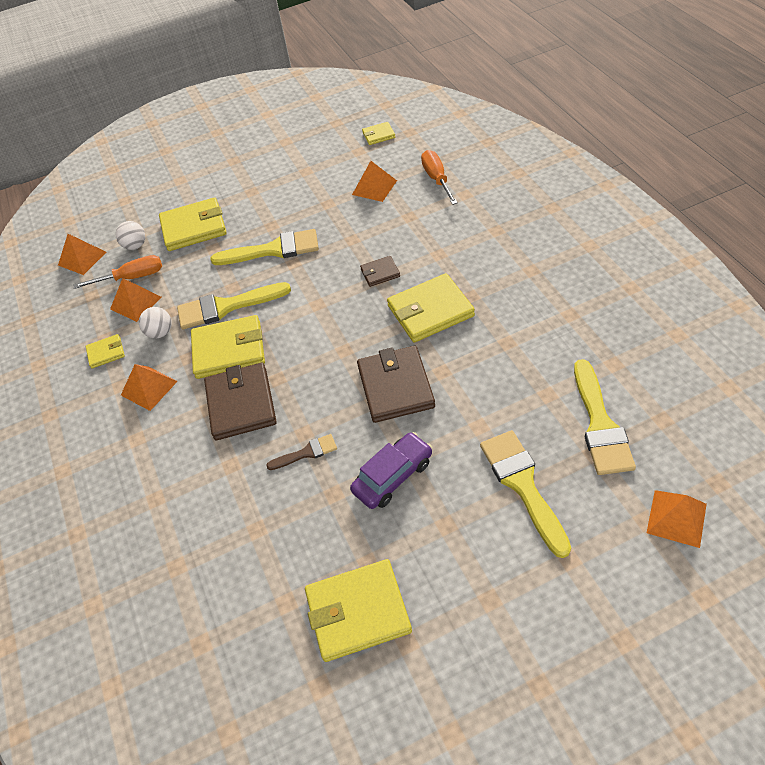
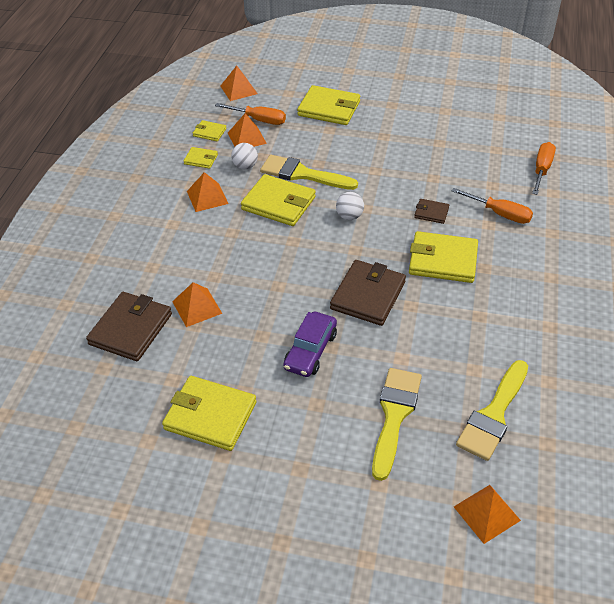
camera: 30 degrees right, 5 degrees down
(135, 246) = (279, 100): white ball -> white ball (349, 216)
(241, 404) = (255, 242): brown wallet -> brown wallet (131, 329)
(273, 250) = (369, 154): yellow brush -> none
(306, 453) = (268, 299): brown brush -> none
(374, 187) = (486, 150): orange pyramid -> orange pyramid (197, 307)
(378, 135) = (527, 113): yellow wallet -> yellow wallet (209, 132)
(393, 476) = (310, 351): purple car -> purple car turned 120 degrees clockwise
(438, 239) = (499, 214): none -> orange screwdriver

